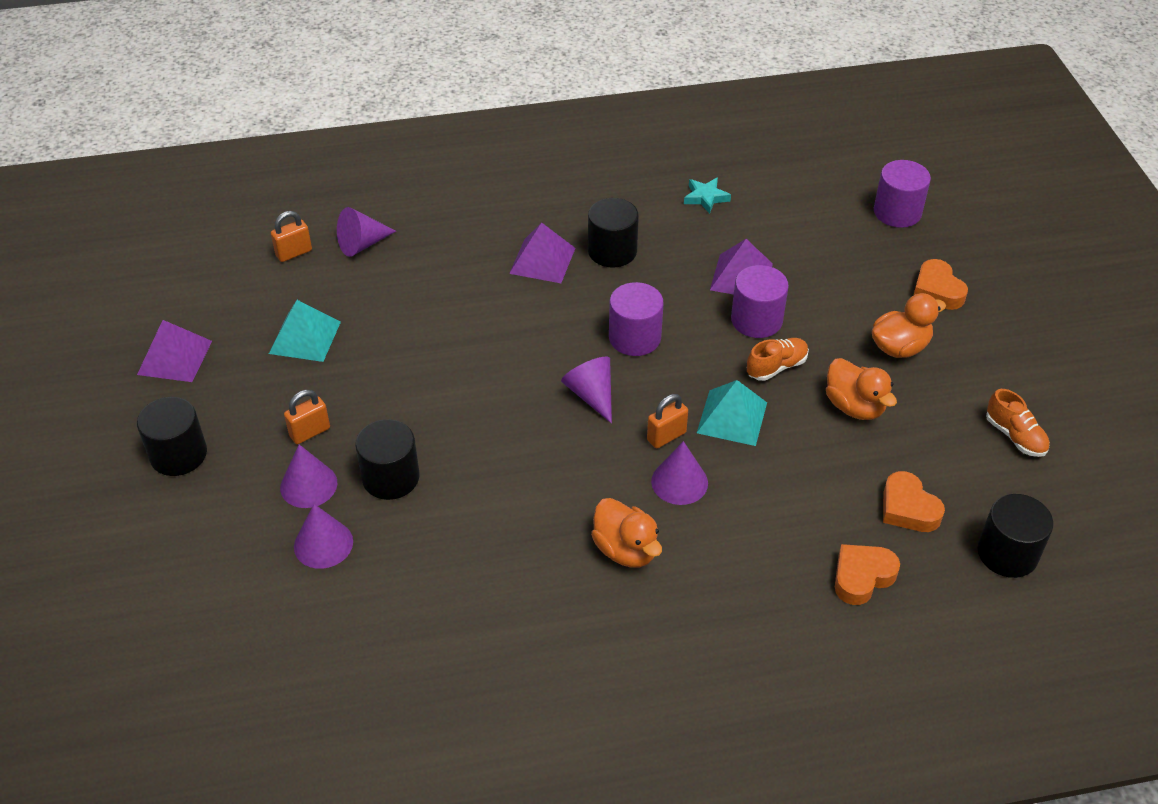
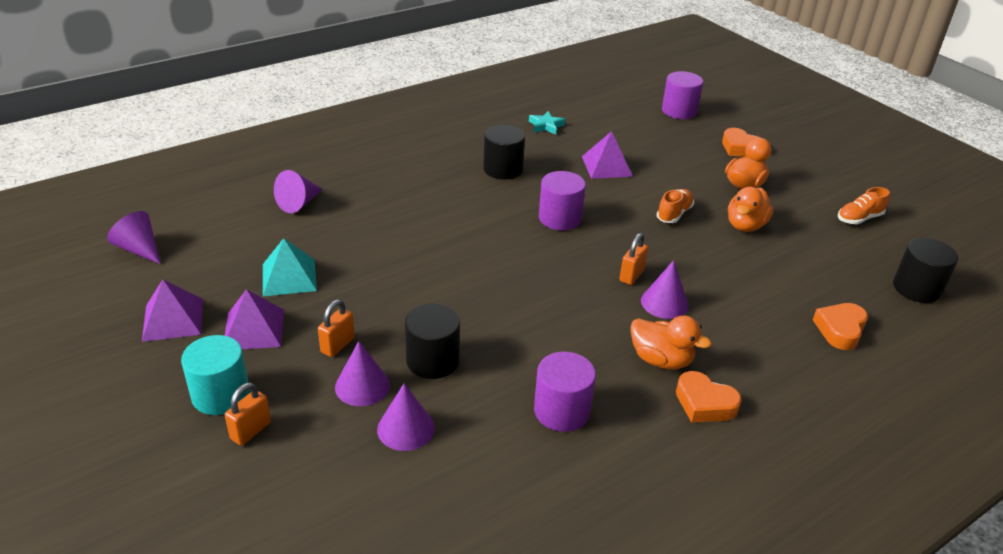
camera: 25 degrees left, 10 degrees down
(178, 454) = (221, 395): black cylinder -> turquoise cylinder
(294, 253) = (242, 220): orange padlock -> orange padlock (251, 431)
(542, 260) = (454, 185): purple pyramid -> purple pyramid (254, 329)
(591, 395) = (555, 262): purple cone -> purple cone (139, 249)
(732, 417) = (668, 252): turquoise pyramid -> none
(756, 320) = (638, 189): purple cylinder -> purple cylinder (561, 411)
(854, 406) = (745, 225): orange duck -> orange duck turned 90 degrees clockwise
(908, 508) = (832, 278): orange heart -> orange heart (704, 403)
(1015, 436) = (859, 218): orange shoe -> orange shoe turned 120 degrees clockwise

